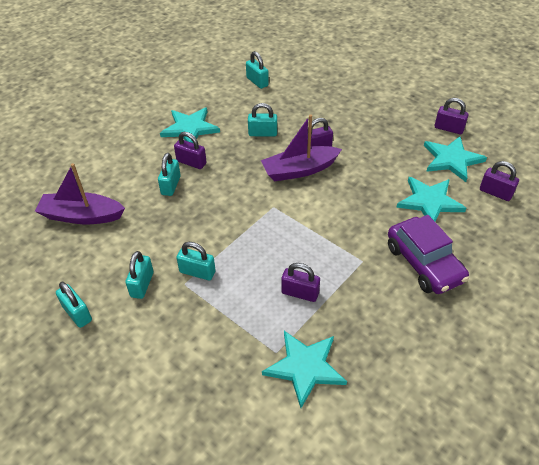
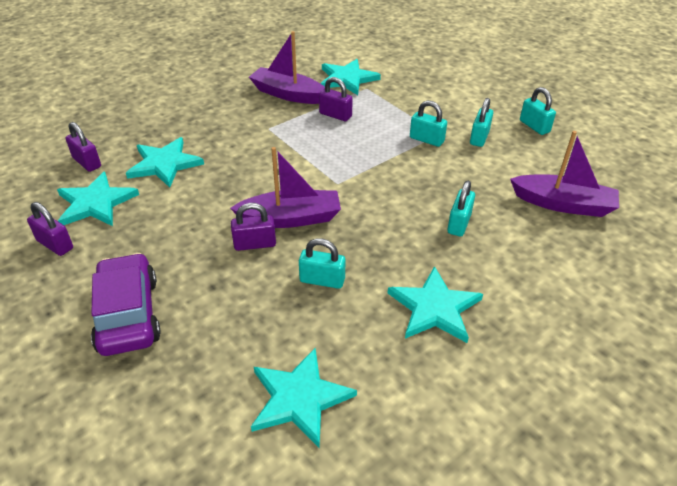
camera: 170 degrees left, 5 degrees down
(191, 162) = (432, 250): purple padlock -> none
(257, 82) = (299, 398): turquoise padlock -> turquoise star
(367, 320) = (288, 94): none -> purple boat
(424, 263) = (214, 119): purple car -> purple car (128, 314)

